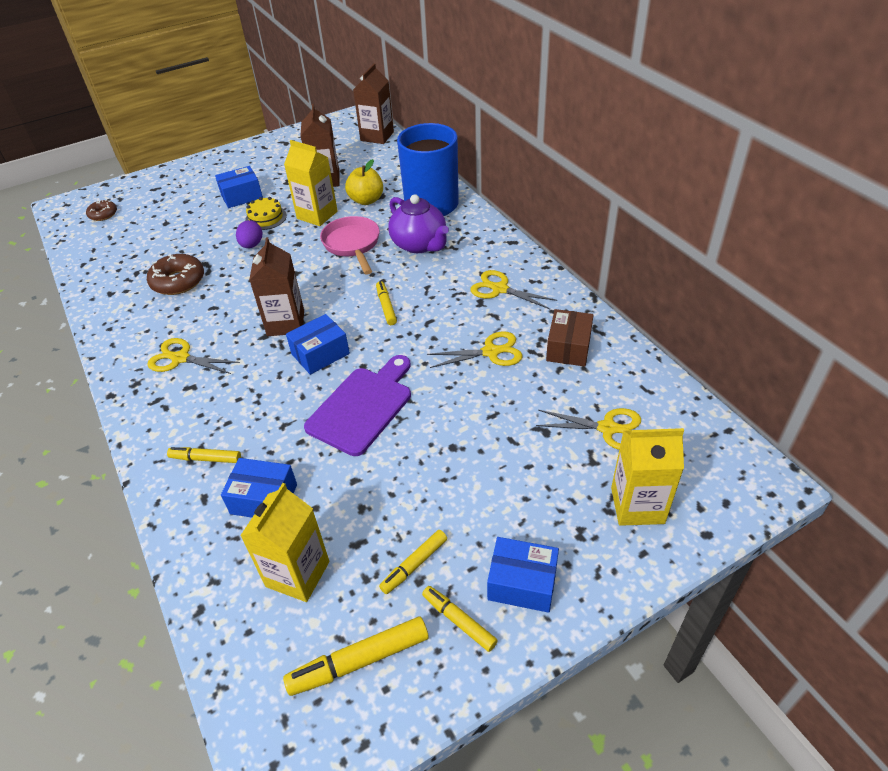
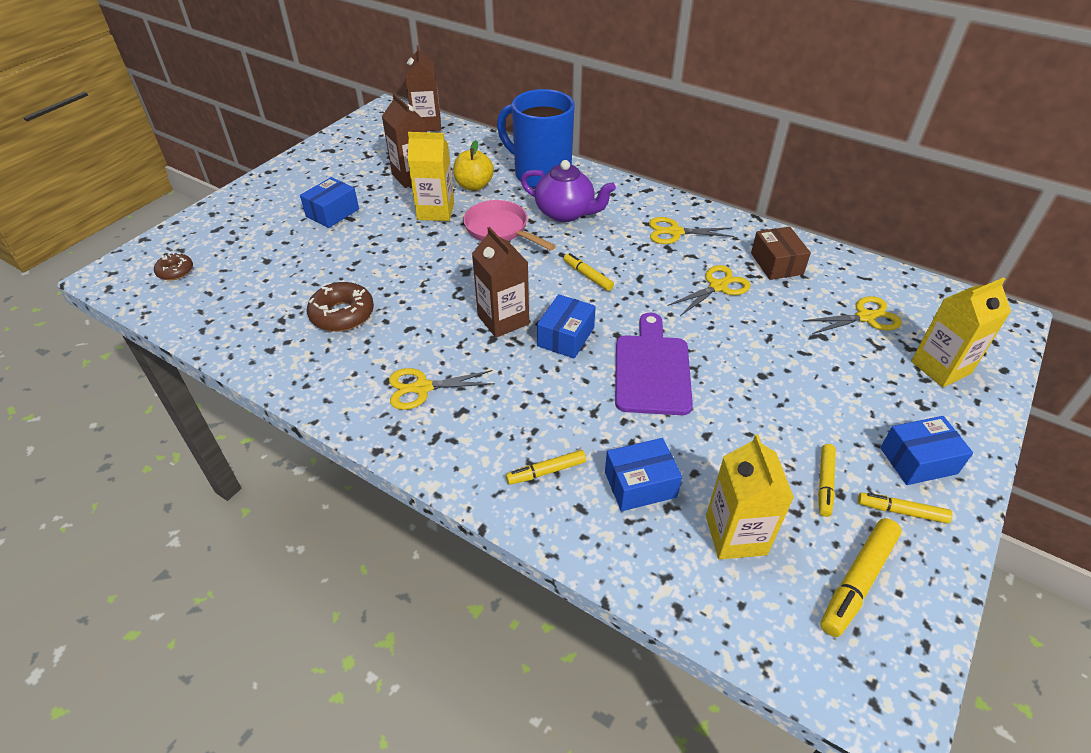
camera: 30 degrees left, 0 degrees up
(252, 245) = (392, 257): purple egg -> none
(266, 218) = (382, 227): yellow cake -> none

